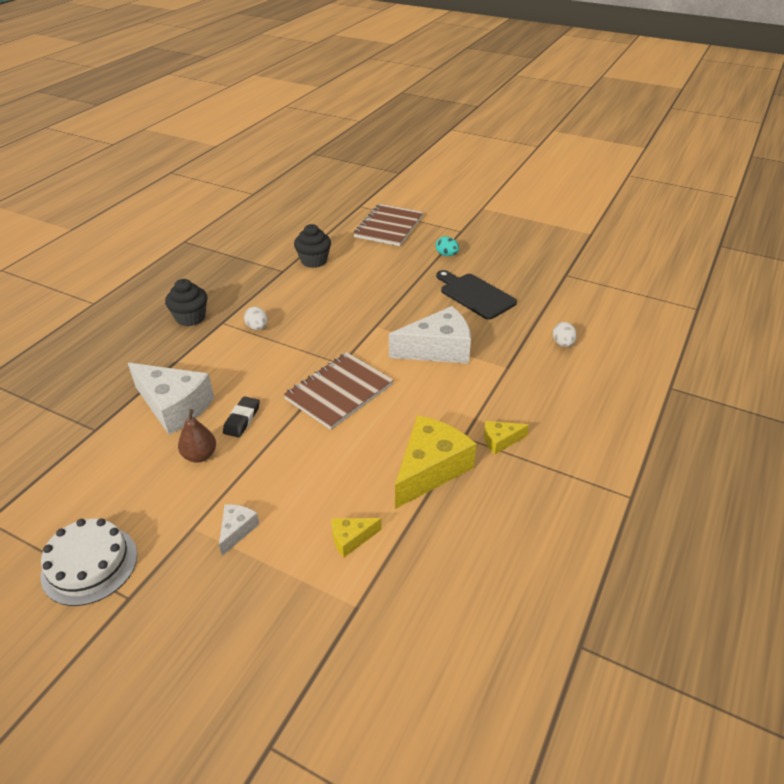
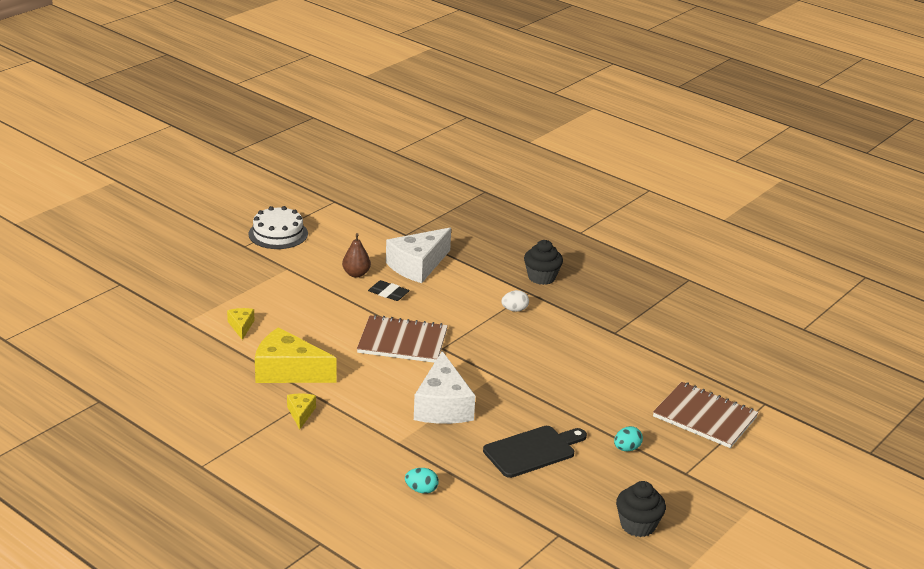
camera: 100 degrees right, 10 degrees down
(237, 530) = (275, 284): white cheese -> none
(314, 261) = (631, 354): black cupcake -> black cupcake (638, 525)
(339, 392) = (402, 342): brown notebook -> brown notebook turned 45 degrees counterclockwise
(430, 469) = (288, 371): yellow cheese -> yellow cheese turned 150 degrees clockwise
(563, 343) = (421, 490): white egg -> turquoise egg

